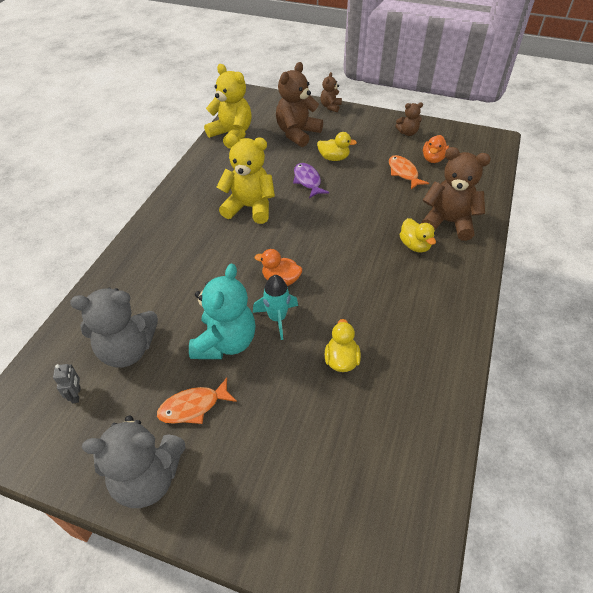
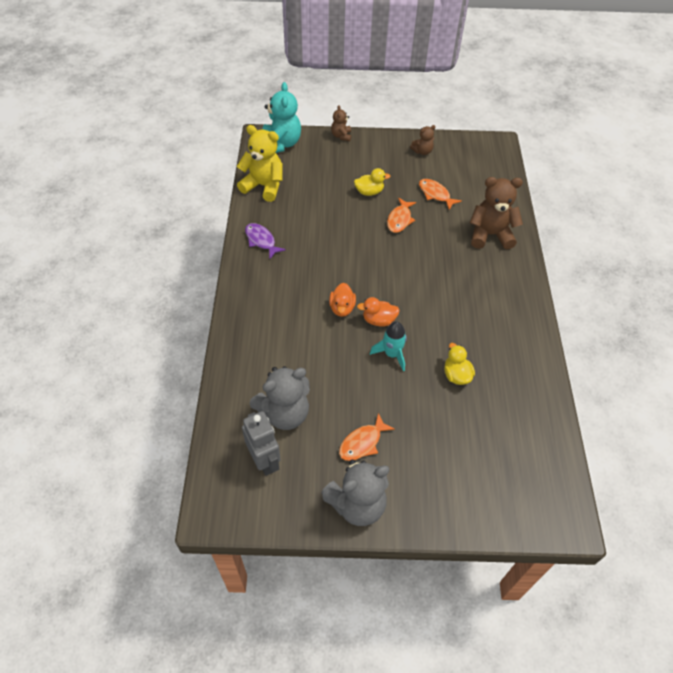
camera: 20 degrees left, 5 degrees up
(76, 395) = (264, 460): grey robot -> grey robot, size x2.01
(225, 342) = (360, 385): turquoise teddy bear -> turquoise teddy bear (281, 144)
(249, 207) = (318, 259): yellow teddy bear -> none
(297, 134) = (324, 172): brown teddy bear -> none
(307, 181) = (357, 220): purple fish -> purple fish (261, 241)
(353, 188) = (399, 219): none -> orange fish
(415, 245) = (472, 263): yellow duck -> none
(433, 159) = (454, 175): orange duck -> orange duck (342, 308)

